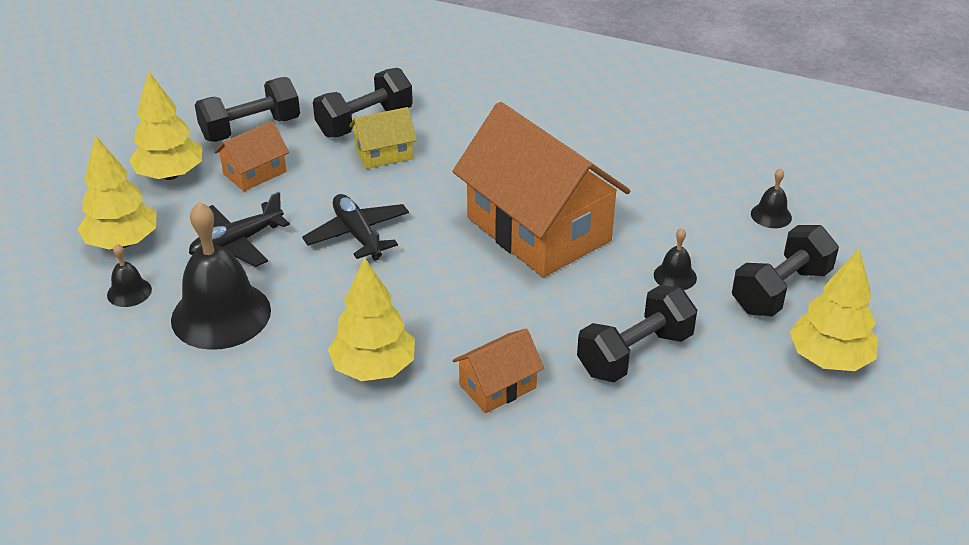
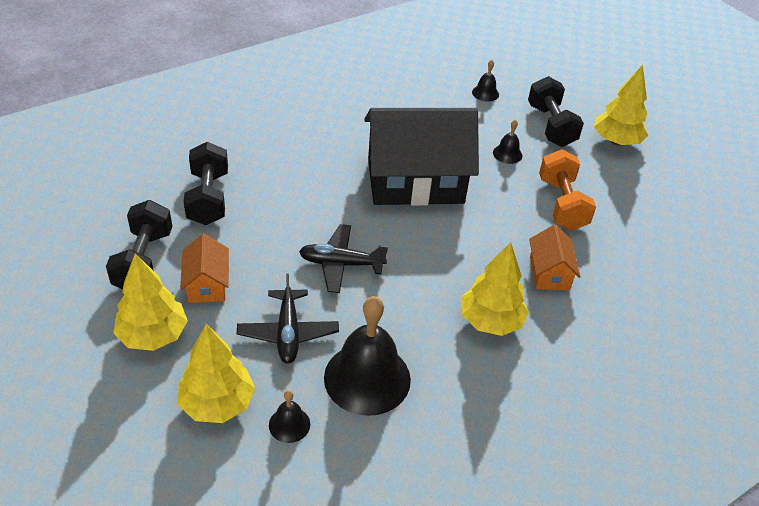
camera: 60 degrees left, 5 degrees up
(384, 154) = (259, 207): yellow house -> none
(538, 229) = (415, 181): orange house -> black house
(635, 354) = (562, 204): black dumbbell -> orange dumbbell

